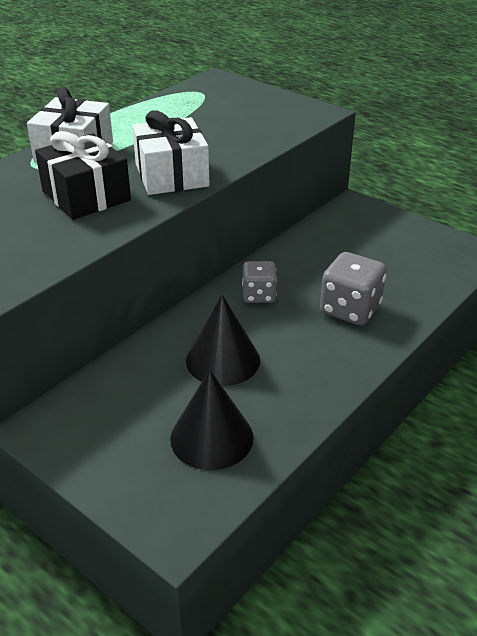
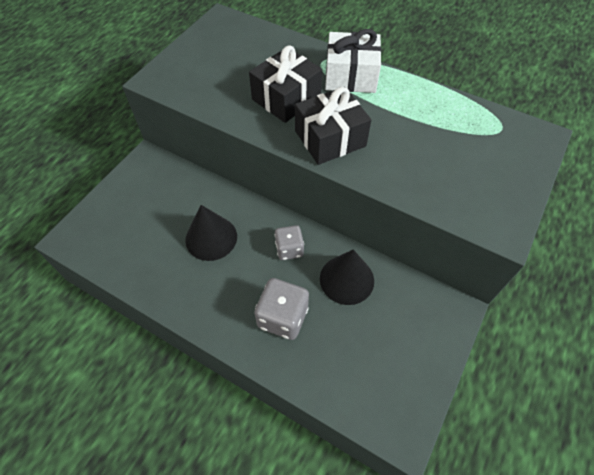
camera: 80 degrees right, 20 degrees up
(171, 175) = (330, 138): white gift -> black gift
(211, 437) = (138, 244): black cone -> black cone (346, 279)

